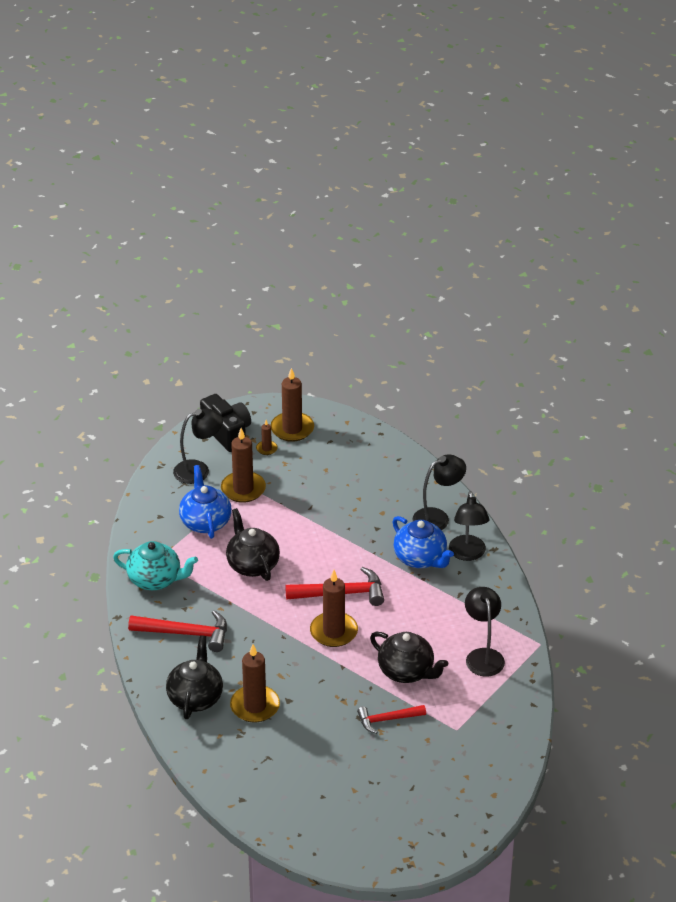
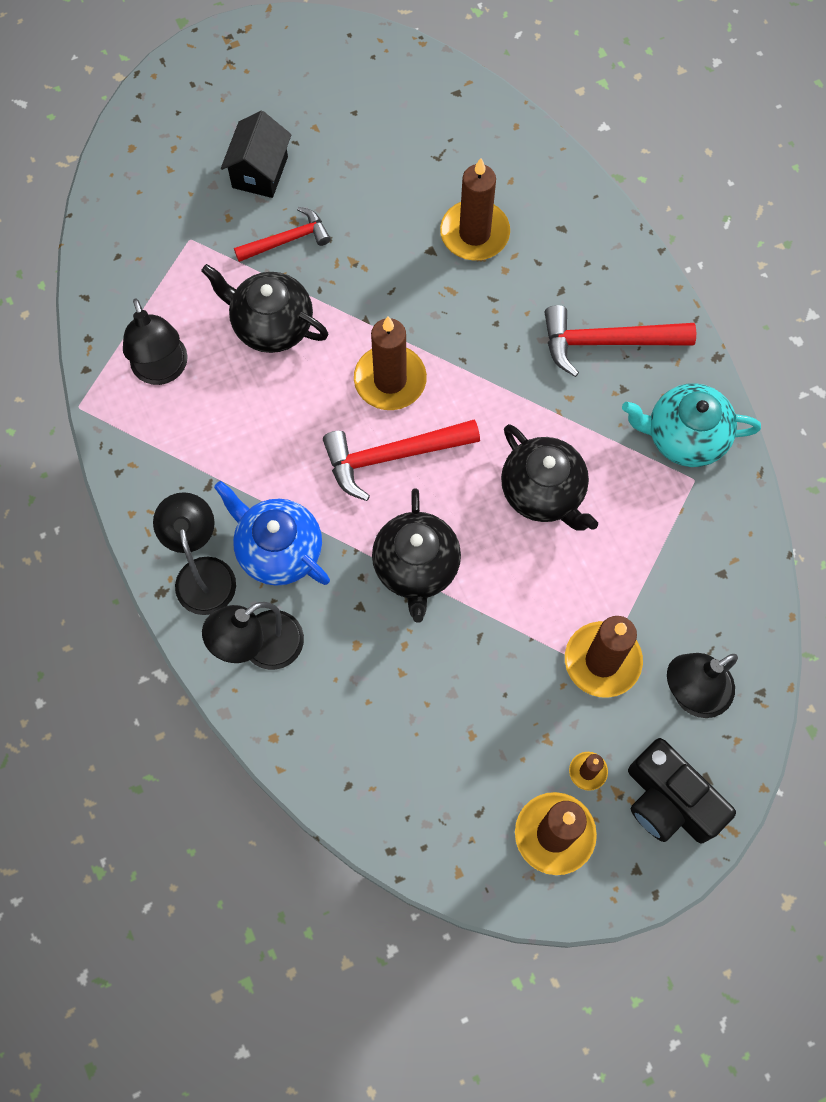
camera: 170 degrees right, 30 degrees up
(195, 698) = (560, 234): black teapot -> black teapot (416, 567)
(205, 522) = (644, 573): blue teapot -> none
(400, 765) = (260, 172): none -> black house

